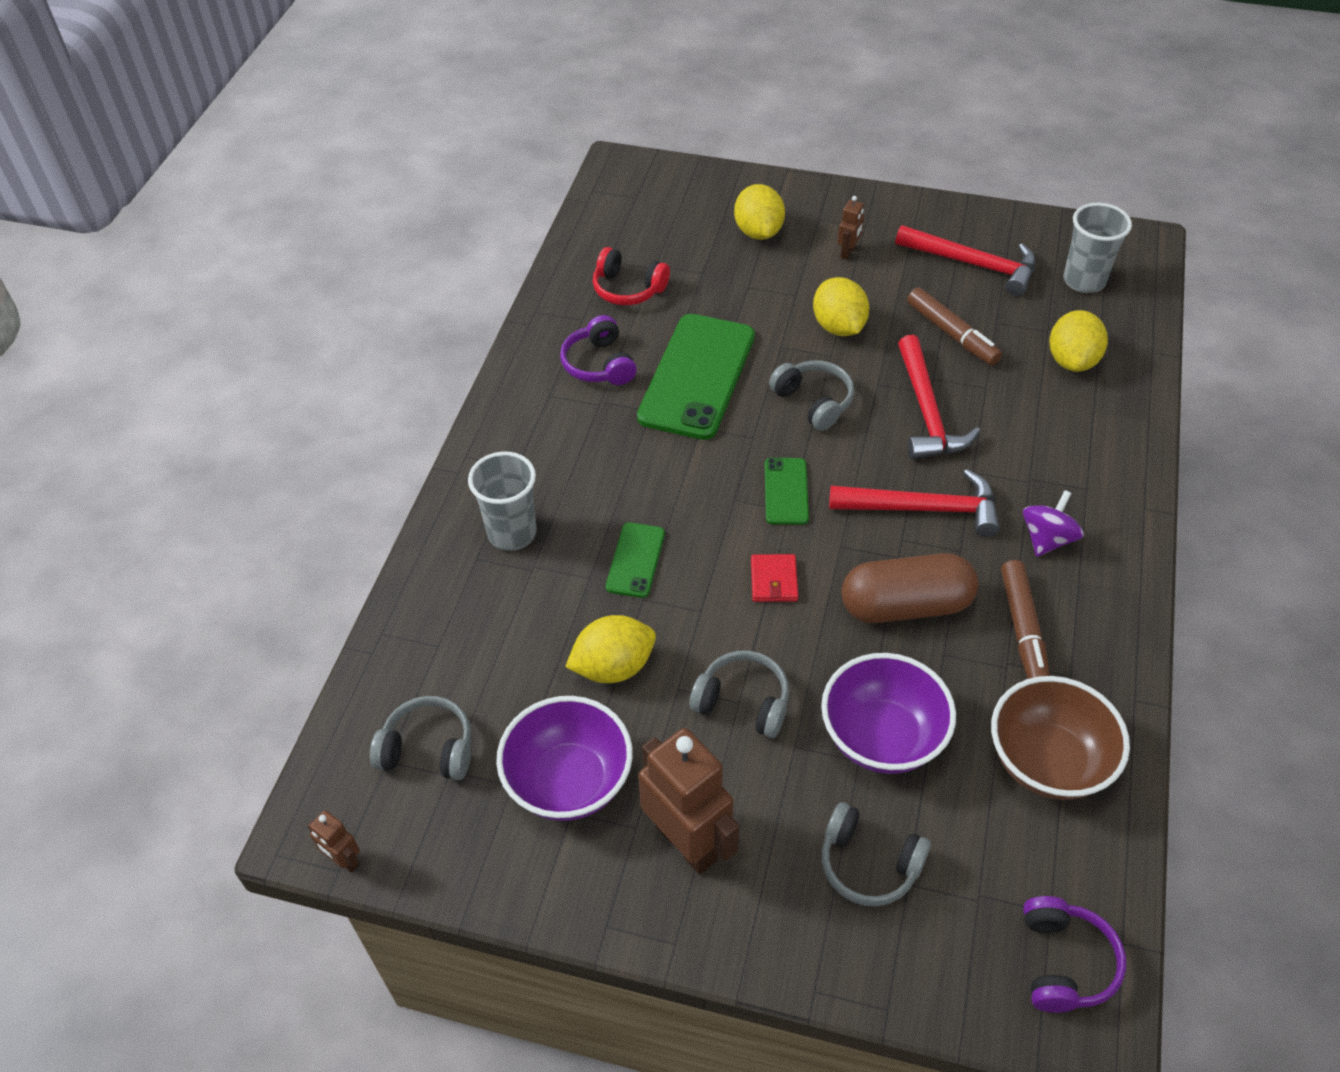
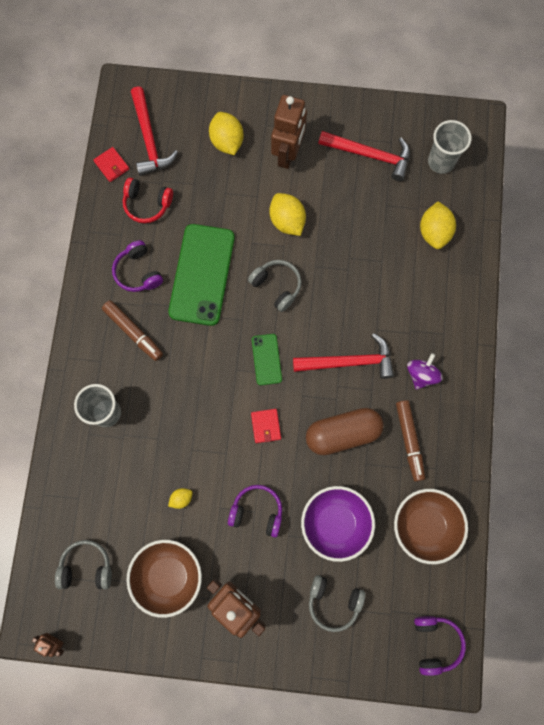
camera: 10 degrees left, 25 degrees up
(569, 782) = (168, 576): purple bowl -> brown bowl
(584, 243) = (111, 165): none -> red wallet
(613, 667) = (181, 498): yellow lemon -> yellow lemon, size x0.51
(635, 560) = (183, 422): green phone -> none
(743, 702) = (257, 512): grey headphones -> purple headphones
(848, 252) = (288, 154): brown robot -> brown robot, size x2.16
(927, 412) = (347, 286): red hammer -> red hammer (149, 140)
(952, 334) = (359, 218): brown marker -> brown marker (133, 332)

